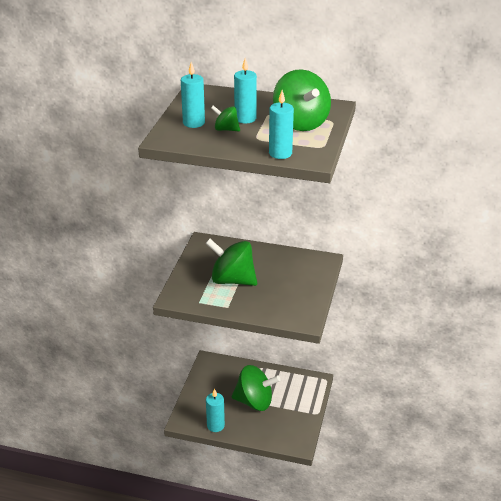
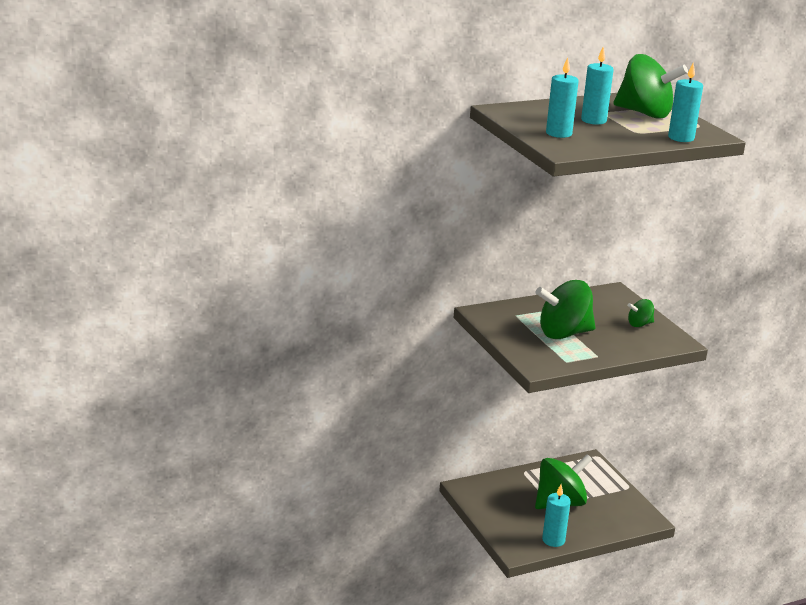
camera: 40 degrees left, 10 degrees down
(226, 129) = (597, 132): green spinning top -> green spinning top (639, 324)

